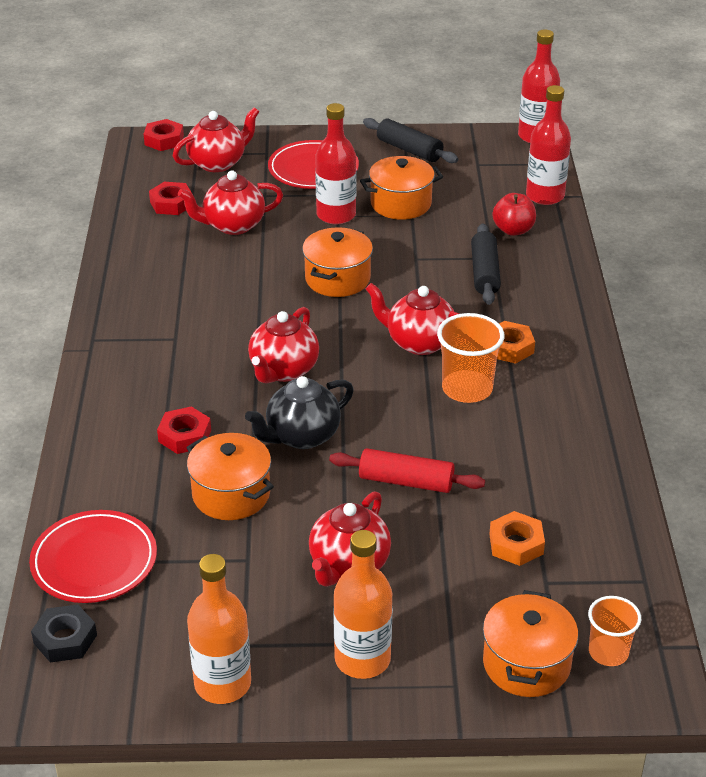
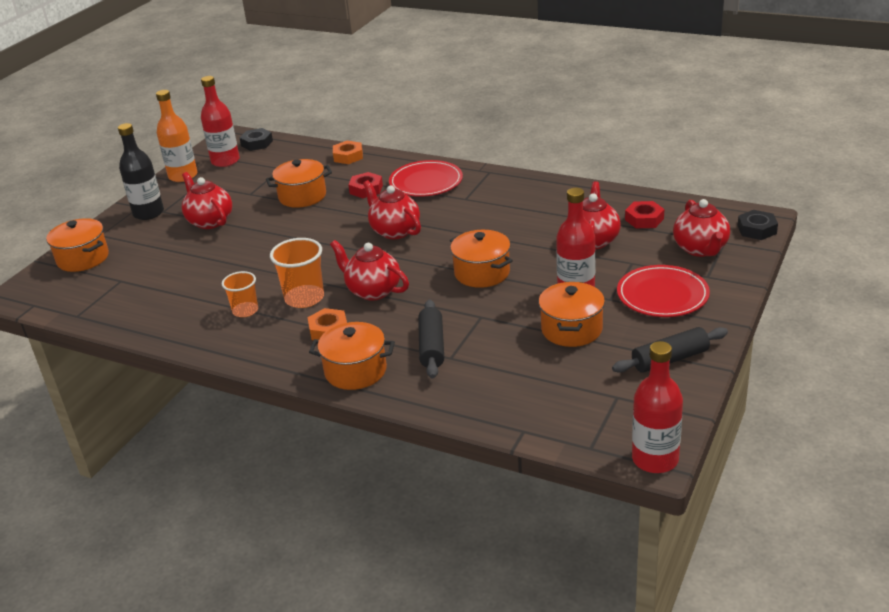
camera: 120 degrees right, 5 degrees down
(94, 561) = (298, 154): red plate -> red plate (426, 182)
(164, 140) = (757, 229): red nut -> black nut
(302, 436) = (325, 226): black teapot -> none
(362, 659) = (148, 213): orange bottle -> black bottle
(406, 481) = (248, 253): red rolling pin -> none
(419, 342) = (373, 291): red teapot -> red teapot turned 105 degrees counterclockwise
(485, 273) = (431, 346): black rolling pin -> black rolling pin turned 60 degrees clockwise
(513, 230) = (483, 383): red apple -> none
(516, 544) = (157, 278): orange nut -> orange nut (348, 156)
(545, 196) = (528, 423): red bottle -> red bottle (225, 161)
(556, 306) = (355, 371): none -> orange pot
(608, 652) = (54, 286): orange cup -> orange cup (245, 311)

